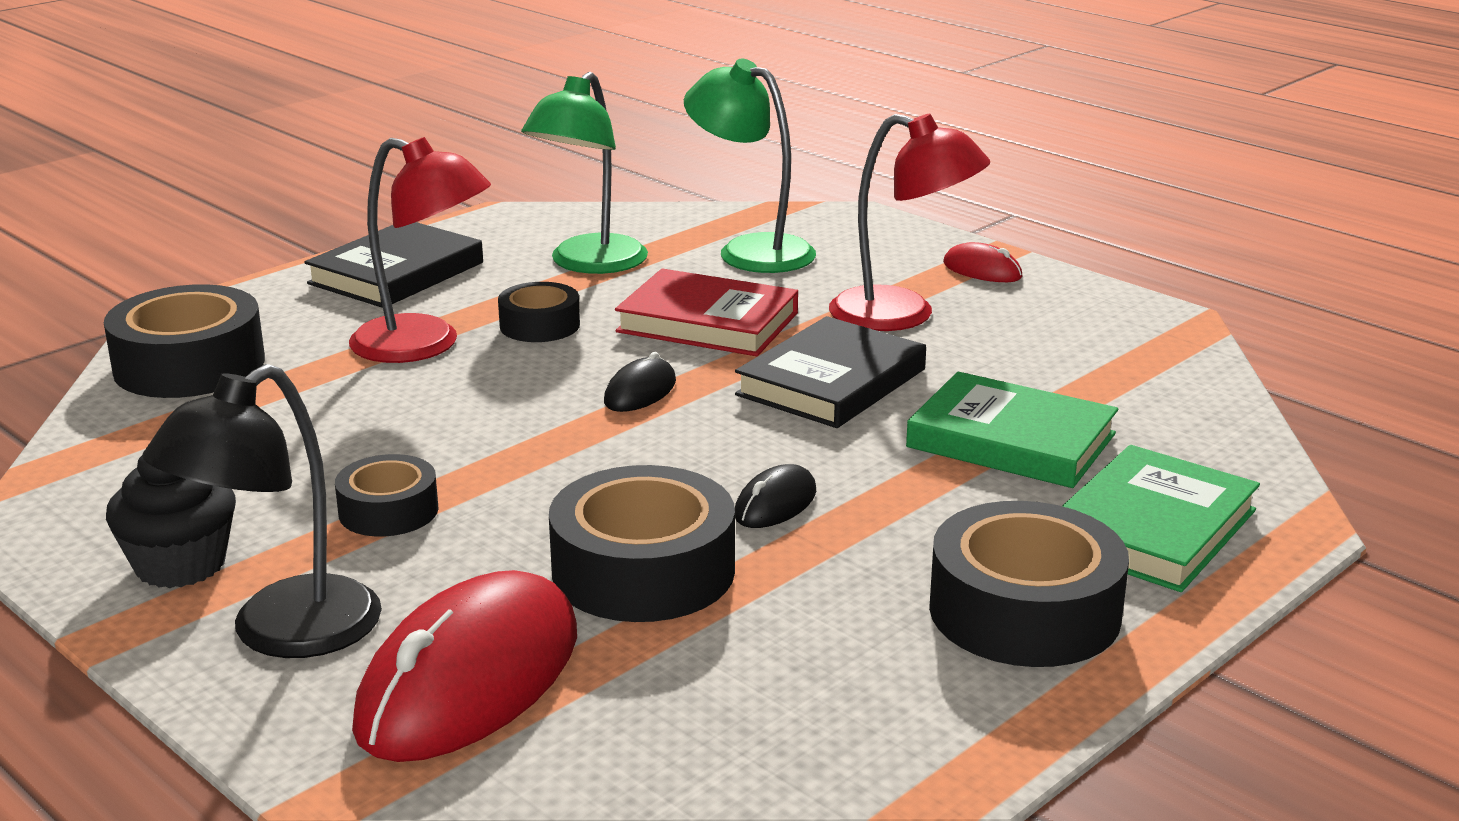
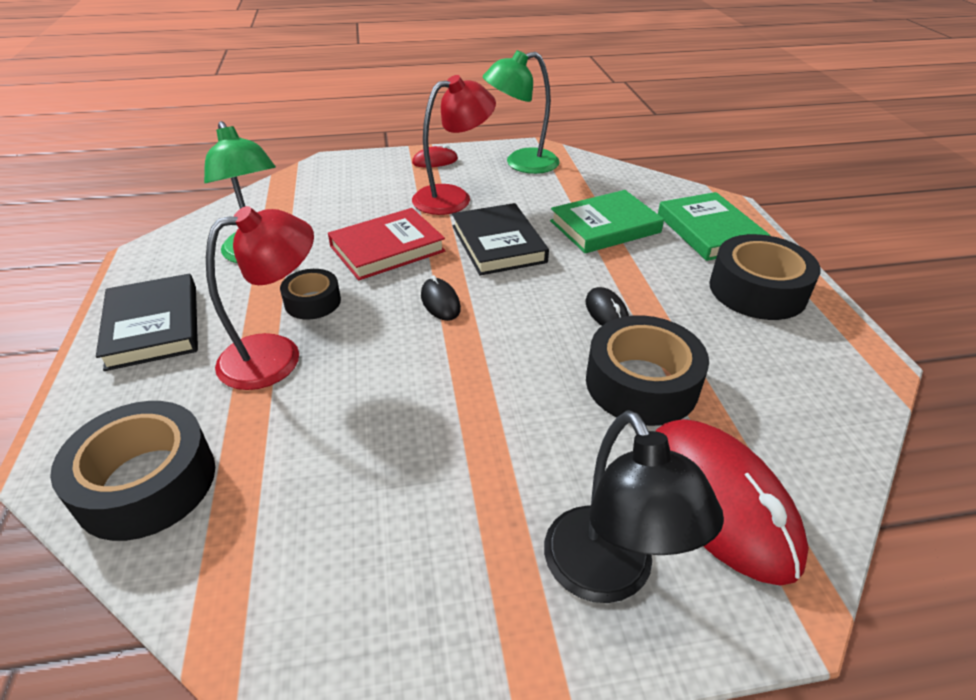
camera: 55 degrees left, 15 degrees up
(180, 565) = (466, 602): black cupcake -> none
(388, 511) = (485, 458): black tape -> none
(750, 250) = (322, 202): green lamp -> green lamp (521, 163)

